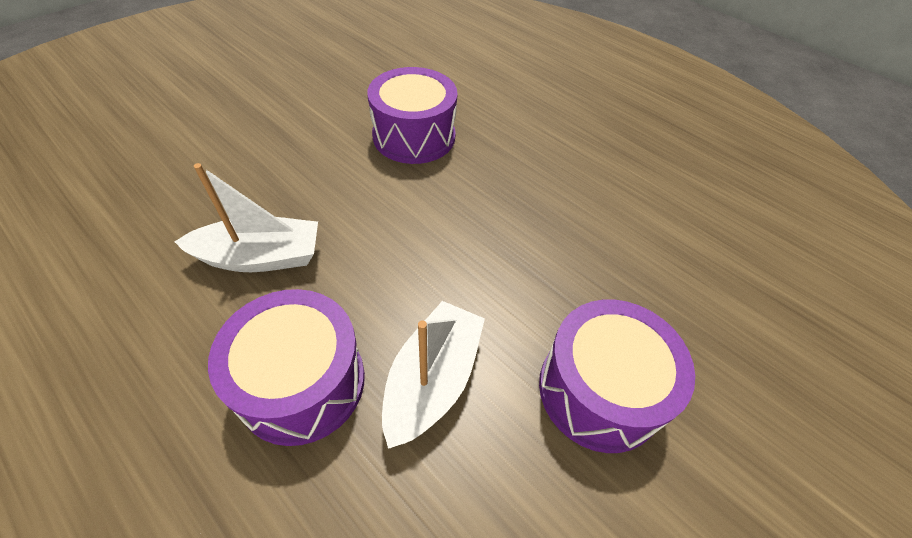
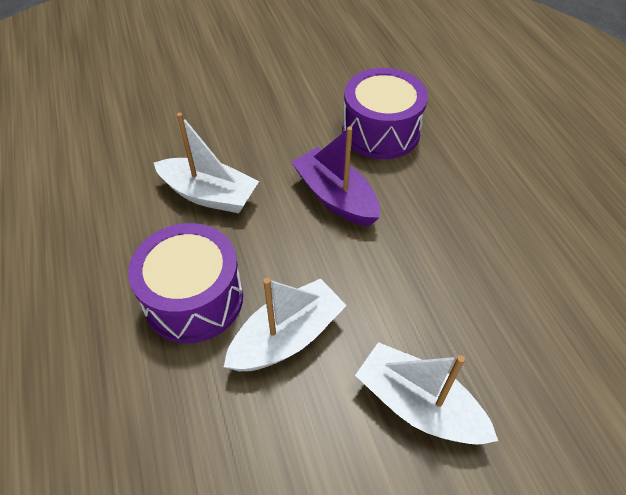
camera: 30 degrees right, 0 degrees up
(404, 213) = (336, 197): none -> purple boat
(599, 390) = (418, 405): purple drum -> white boat

